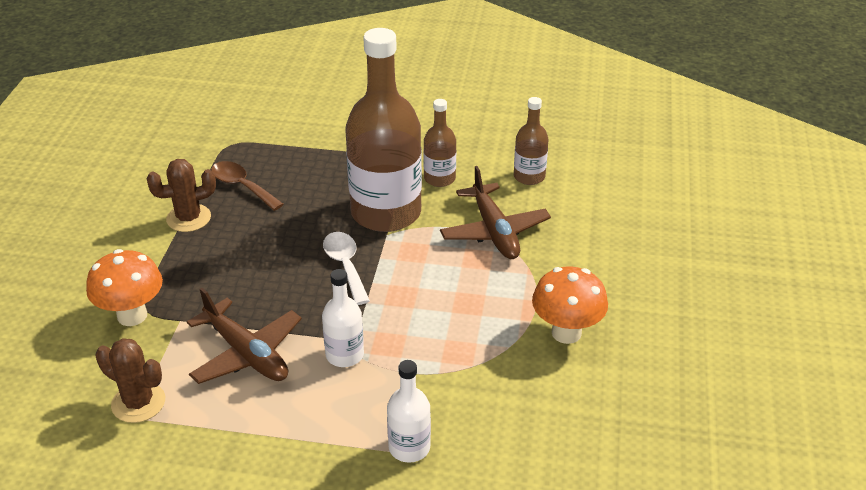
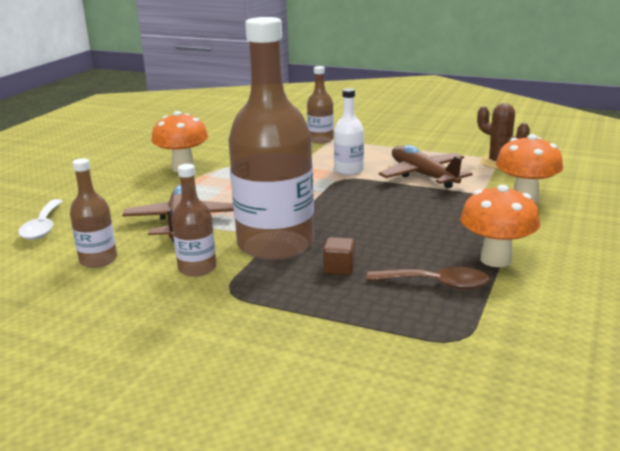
camera: 165 degrees left, 15 degrees down
(188, 218) = (495, 259): brown cactus -> orange mushroom
(242, 186) = (436, 284): brown spoon -> brown spoon turned 45 degrees counterclockwise
(322, 192) = (339, 268): none -> brown cube
(345, 266) = (332, 212): white spoon -> white spoon (43, 227)
(409, 447) = (320, 140): white bottle -> brown bottle

